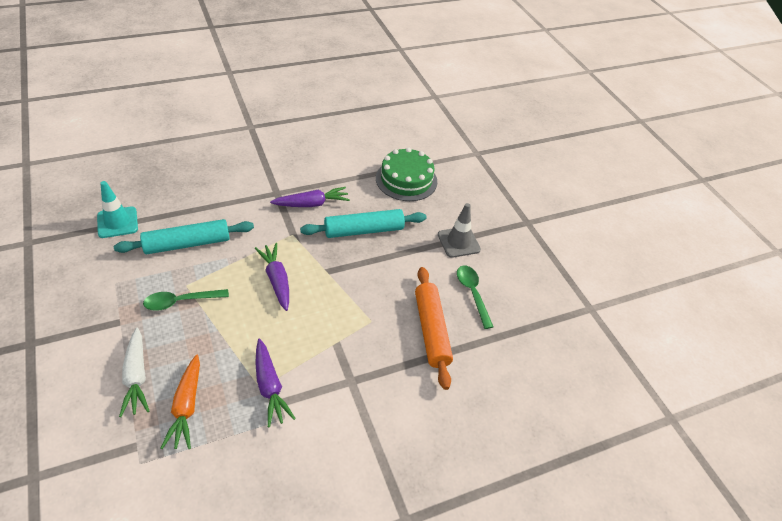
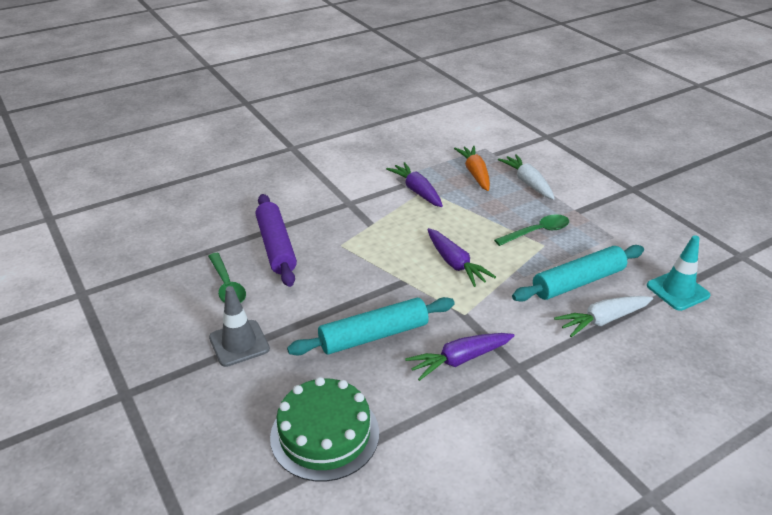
camera: 175 degrees right, 10 degrees down
(196, 211) = (602, 320): none -> white carrot
(431, 330) = (276, 246): orange rolling pin -> purple rolling pin

